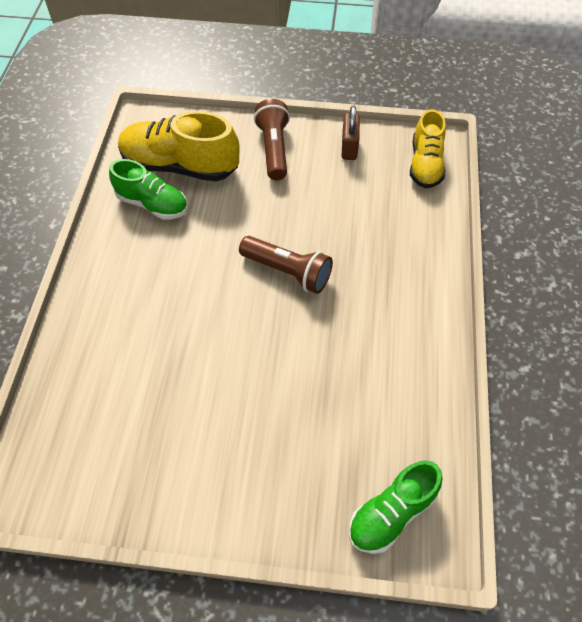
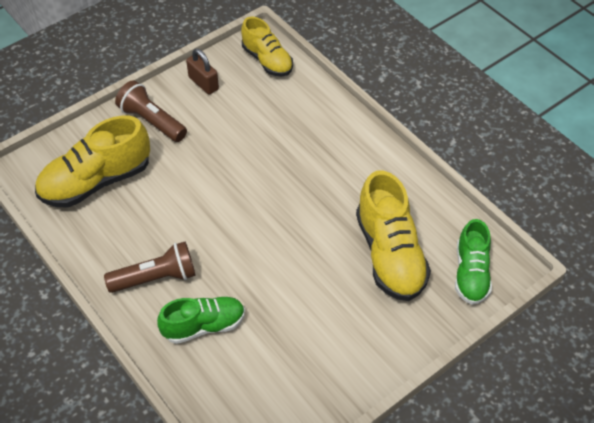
camera: 45 degrees left, 5 degrees down
(152, 204) = (109, 222): green shoe -> green shoe (204, 326)
(288, 272) = (259, 193): brown flashlight -> brown flashlight (156, 278)
(335, 423) = (389, 254): none -> yellow shoe

